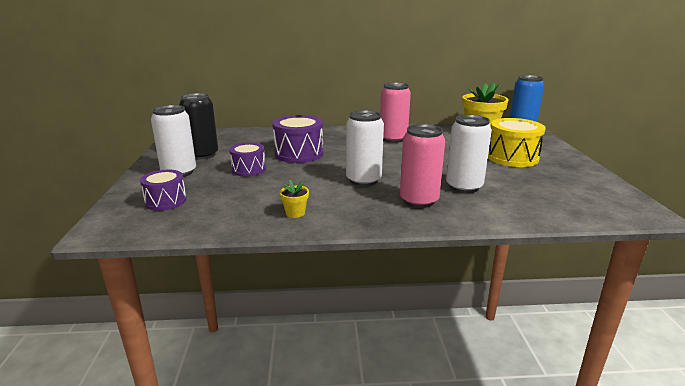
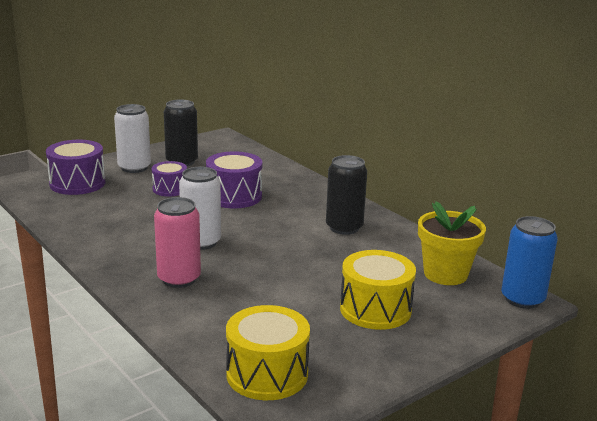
camera: 55 degrees right, 0 degrees up
(166, 201) = (77, 183): purple drum -> purple drum, size x1.58
(295, 213) = (100, 233): yellow flower pot -> none
(393, 139) = (344, 227): pink can -> black can
(464, 187) = (240, 295): white can -> none
(584, 204) = (267, 374): none -> yellow drum

